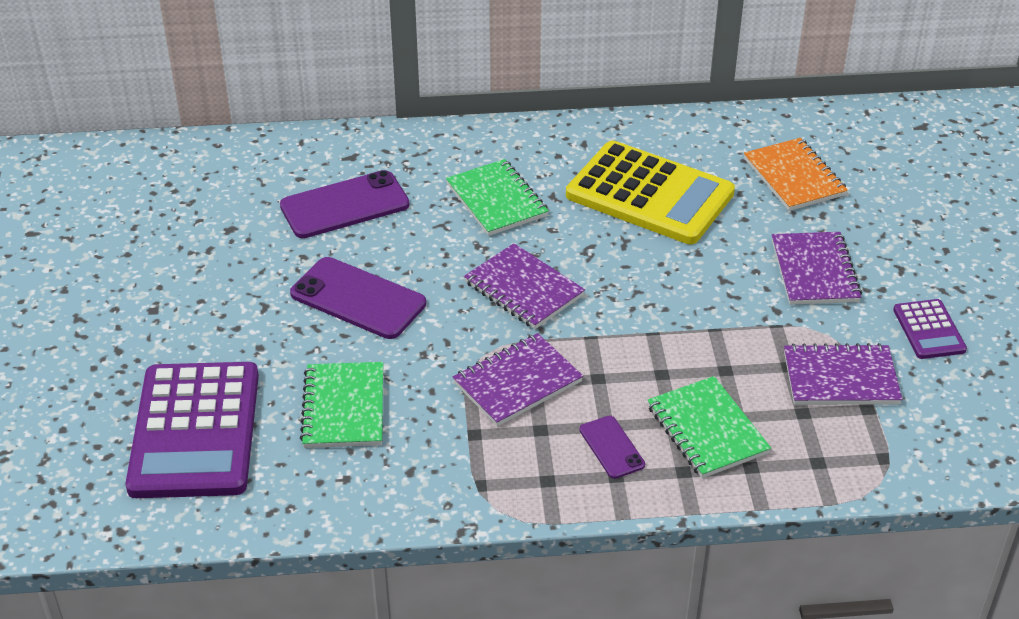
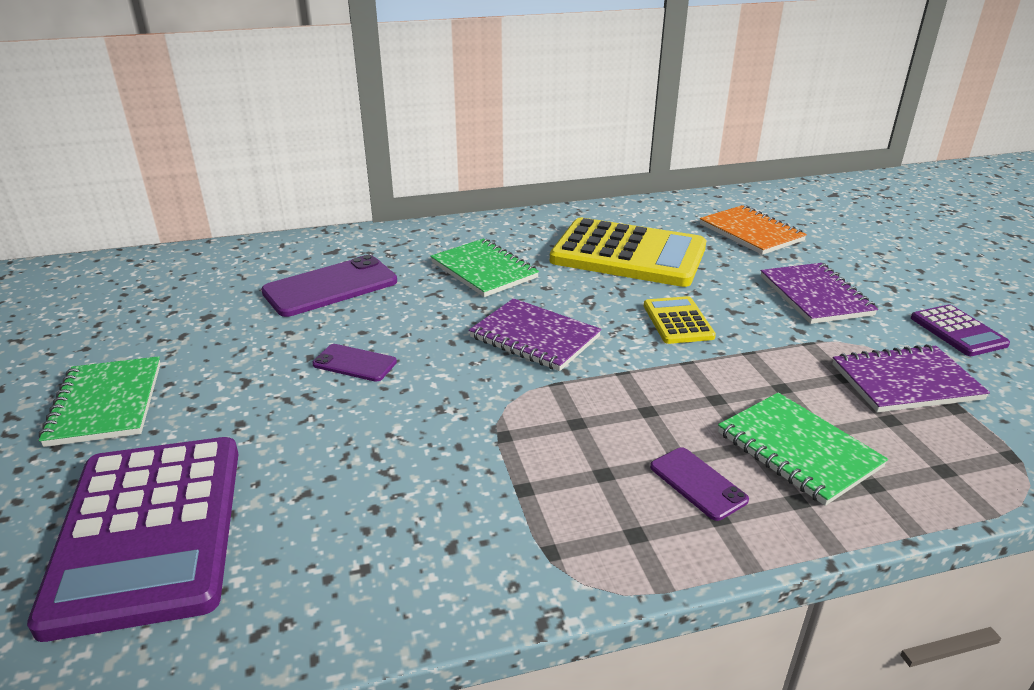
camera: 10 degrees left, 10 degrees down
(344, 408) = (351, 478): green notebook -> green notebook (106, 404)
(358, 299) = (354, 363): purple phone -> purple phone, size x0.54
(517, 382) = (558, 425): purple notebook -> none
(664, 286) = (678, 321): none -> yellow calculator

